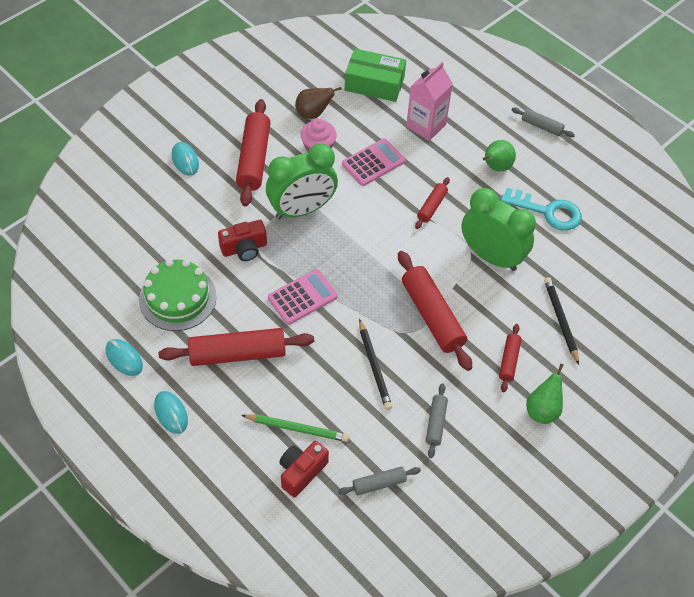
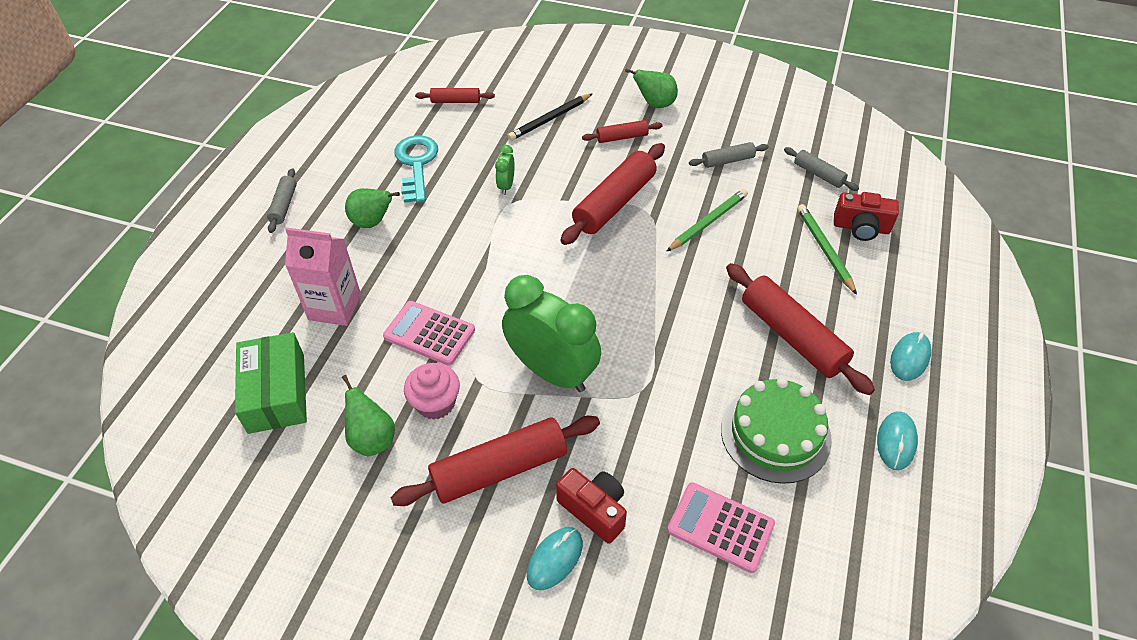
camera: 115 degrees left, 5 degrees down
(244, 248) = (653, 402): red camera -> red camera (594, 510)
(302, 297) = (676, 313): pink calculator -> pink calculator (720, 527)
(313, 113) = (372, 439): brown pear -> green pear
(374, 366) = (708, 222): black pencil -> green pencil
(432, 206) = (467, 254): red rolling pin -> red rolling pin (455, 101)
(491, 256) = (506, 186): green clock -> green clock, size x0.43

